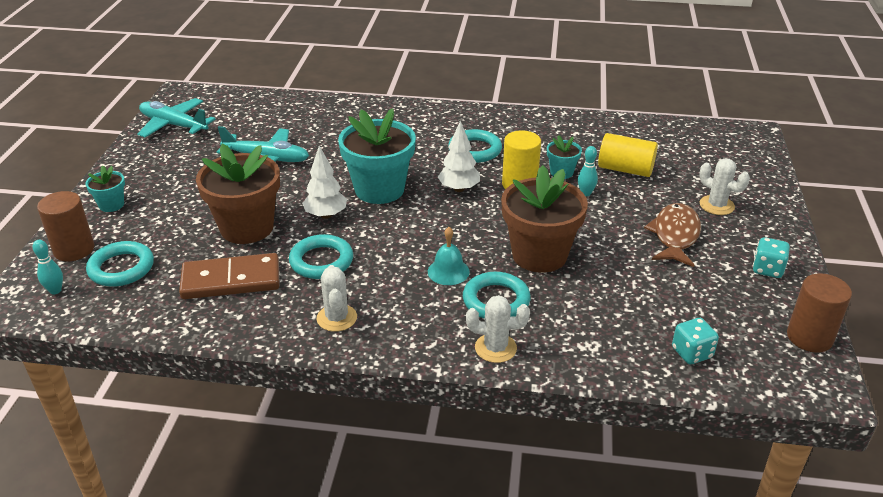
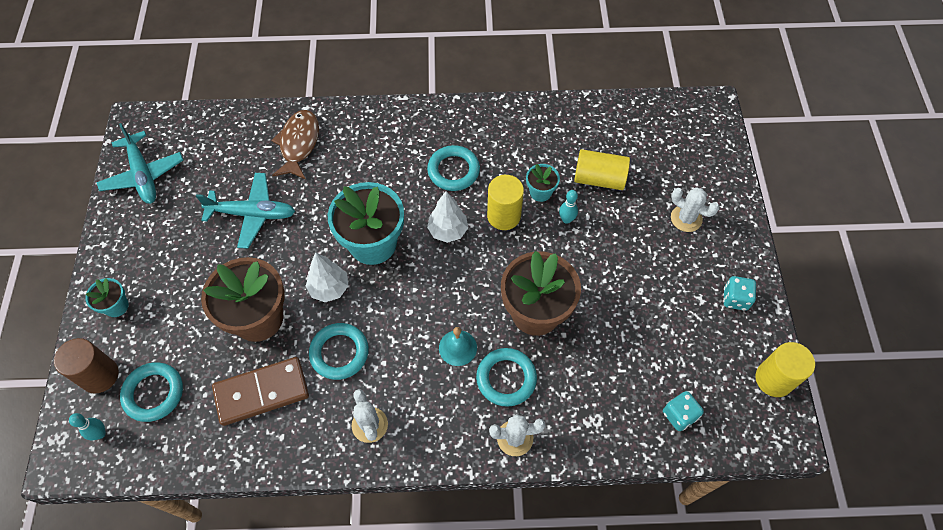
camera: 10 degrees left, 25 degrees up
(173, 125) = (143, 175): turquoise plane -> turquoise plane turned 135 degrees counterclockwise
(675, 235) = (652, 266): brown fish -> brown fish (299, 144)
(809, 337) = (773, 379): brown cylinder -> yellow cylinder

